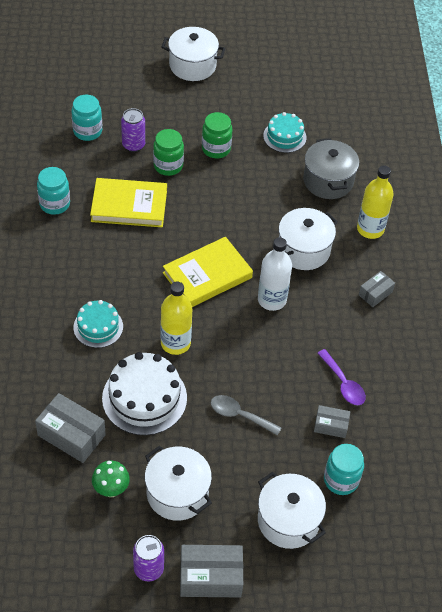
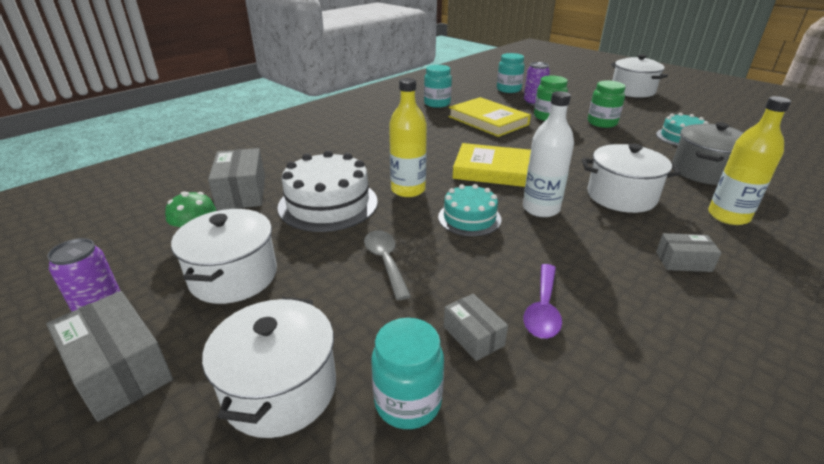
camera: 50 degrees right, 20 degrees down
(98, 327) = (366, 156): turquoise cake -> turquoise cake (469, 218)

